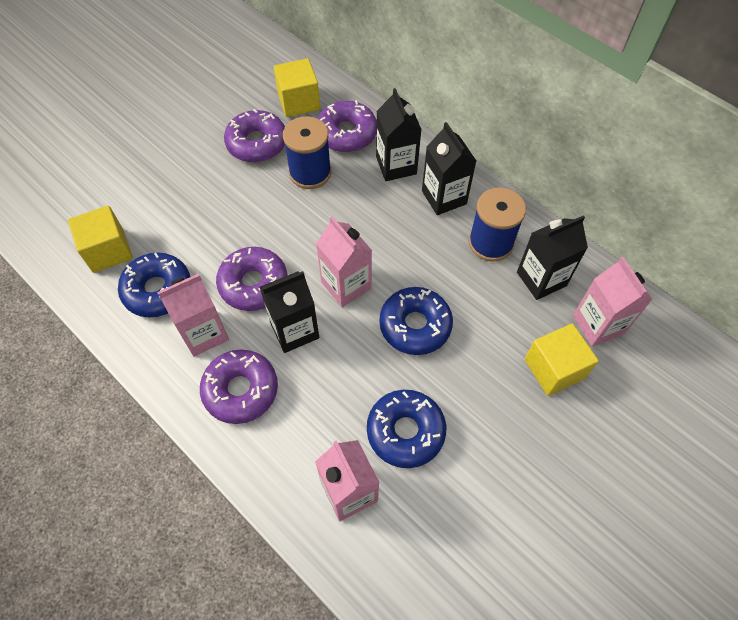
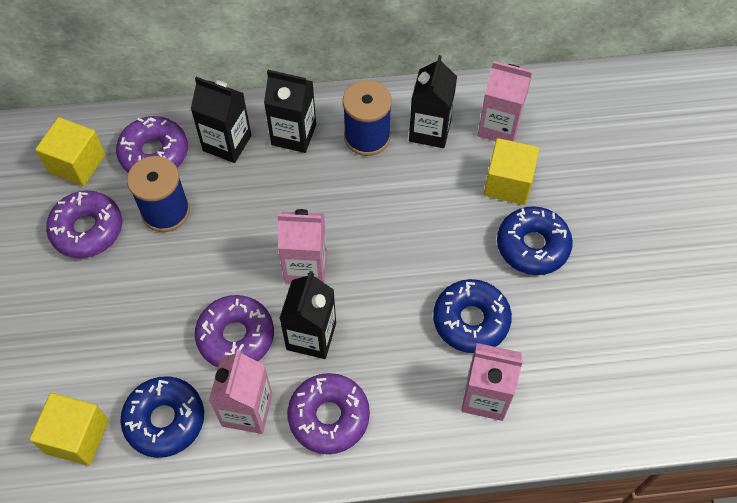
camera: 50 degrees left, 0 degrees up
(415, 325) = (389, 245): blue donut -> blue donut (532, 246)

